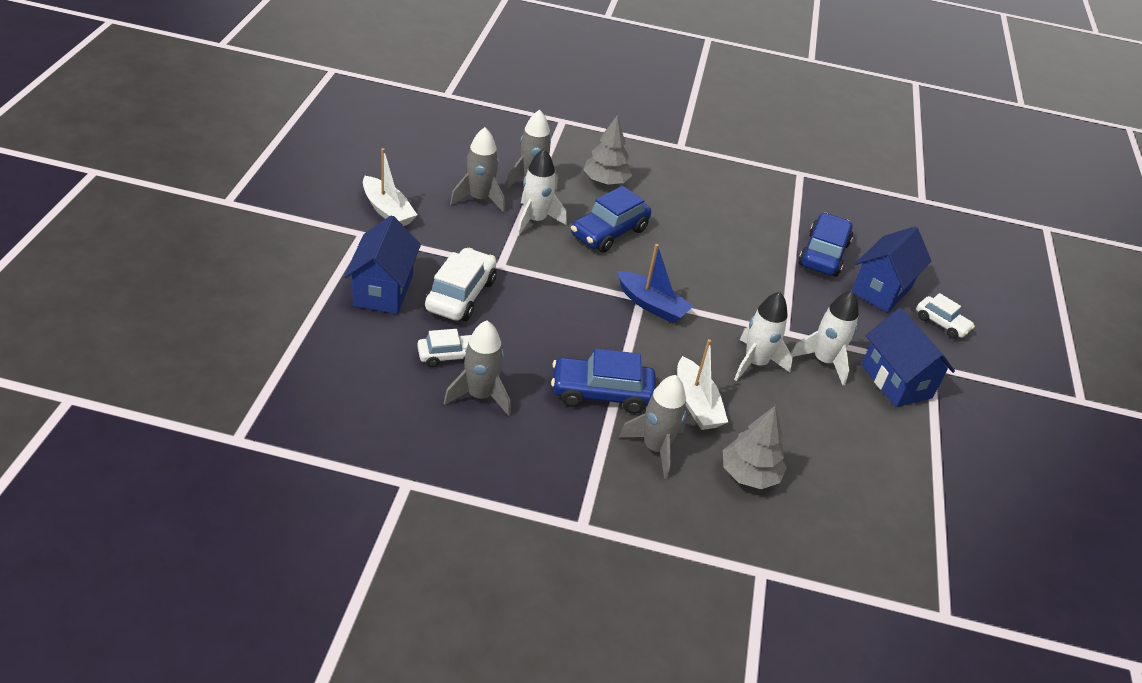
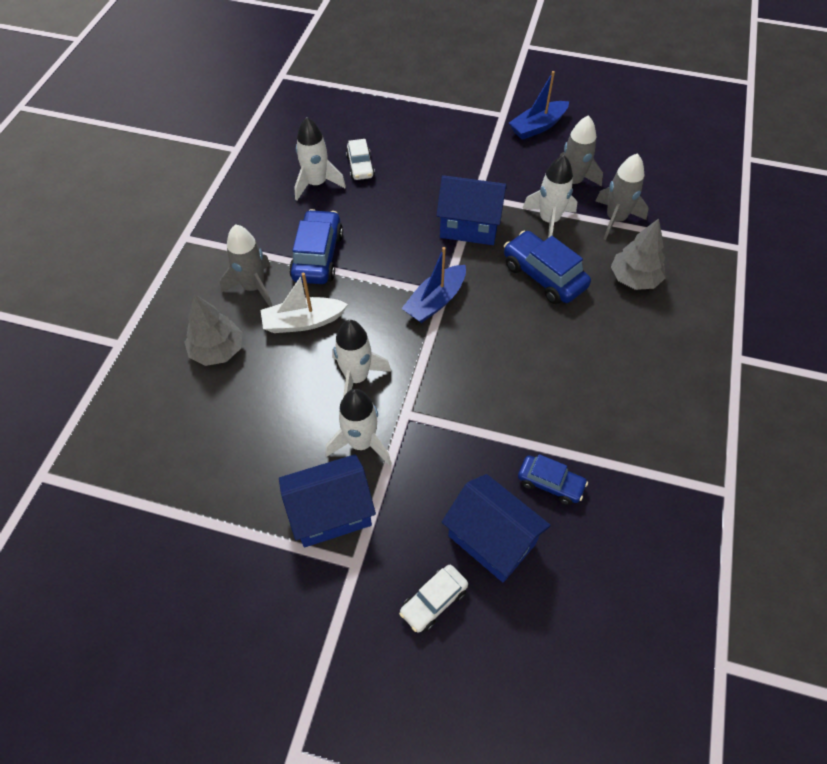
camera: 100 degrees right, 15 degrees up
(383, 290) = (433, 129): blue house -> blue house (469, 227)
(387, 210) = (537, 127): white boat -> blue boat
(460, 295) = (433, 172): white car -> none
(480, 396) = (317, 184): grey rocket -> white rocket
(823, 254) = (550, 483): blue car -> blue car, size x0.61

